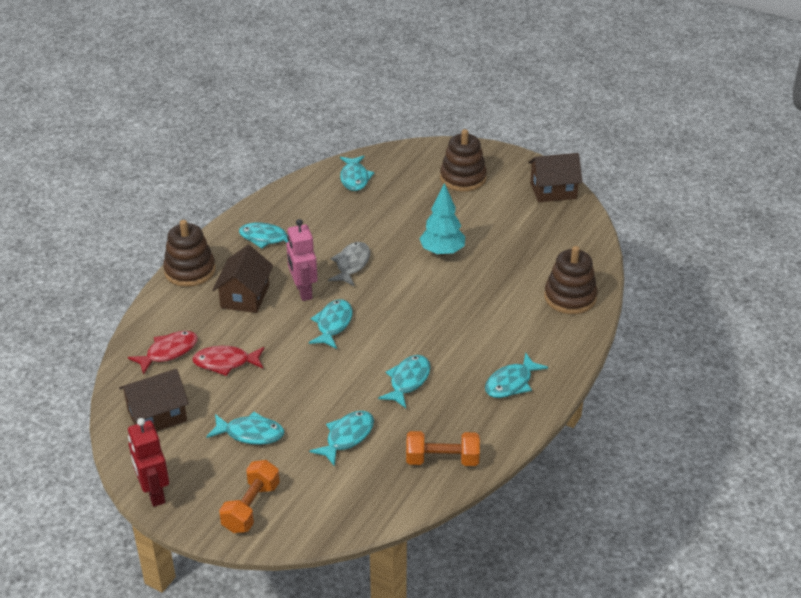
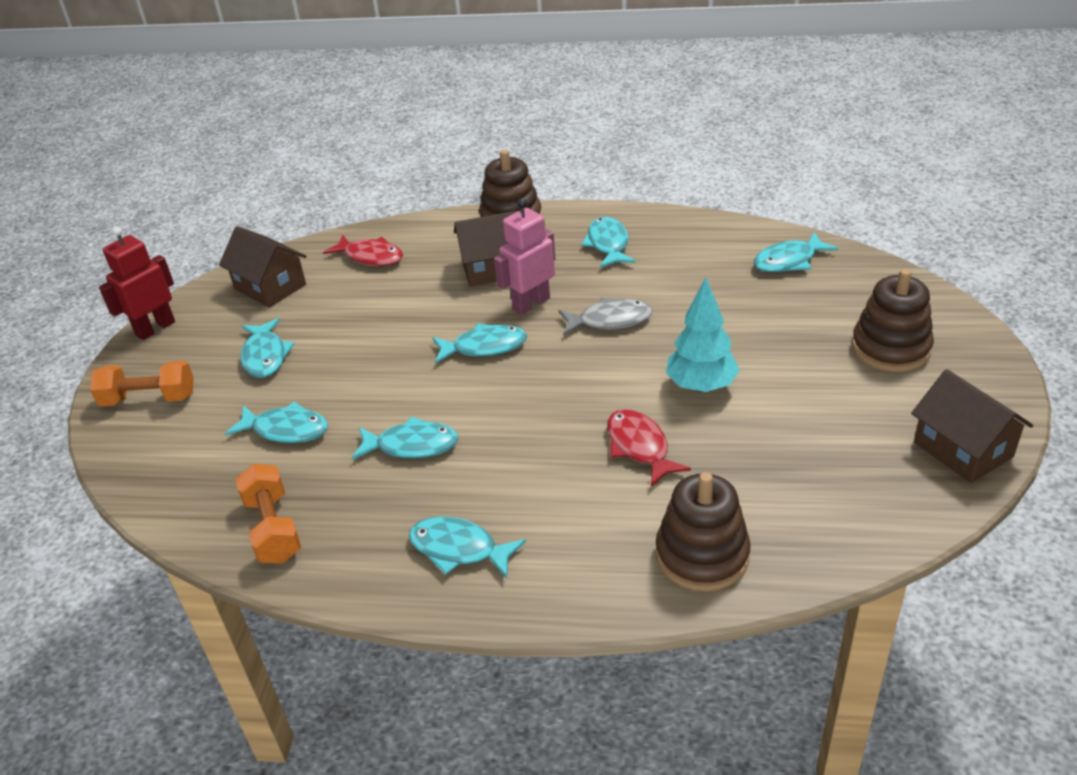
camera: 70 degrees right, 0 degrees up
(225, 363) = (373, 297): red fish -> red fish (639, 447)

